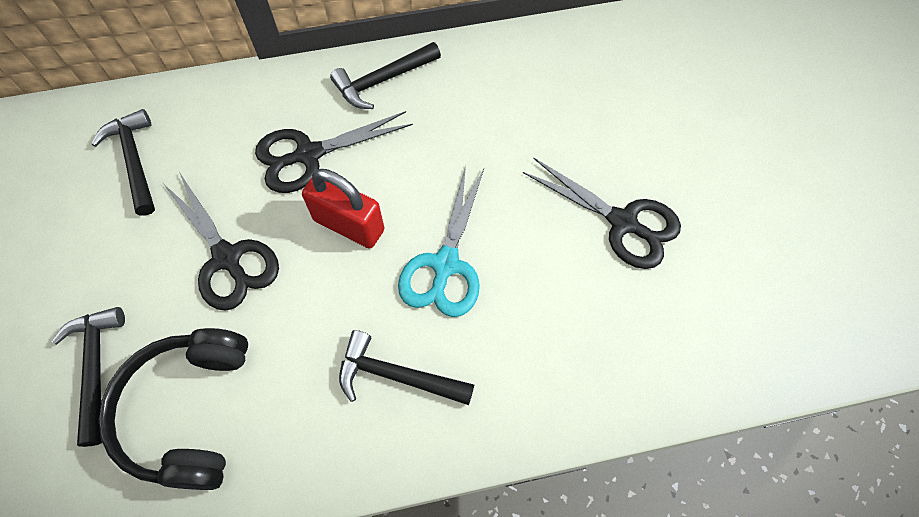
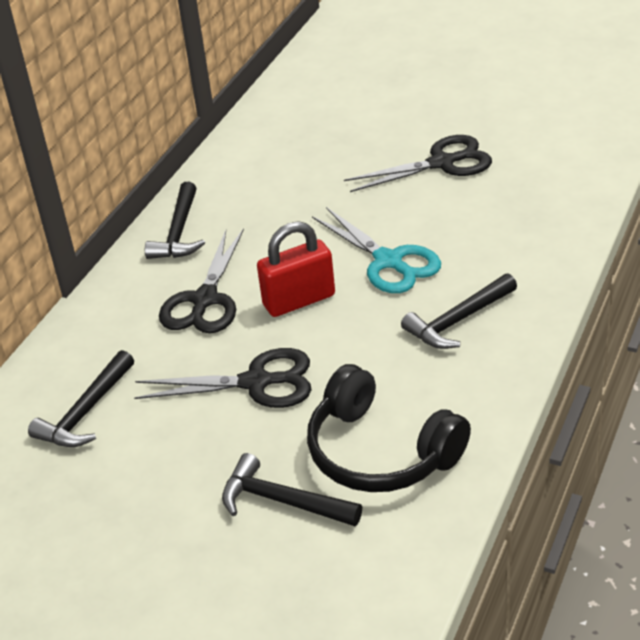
camera: 50 degrees left, 25 degrees down
(135, 160) = (86, 412): black hammer -> black hammer turned 75 degrees counterclockwise

